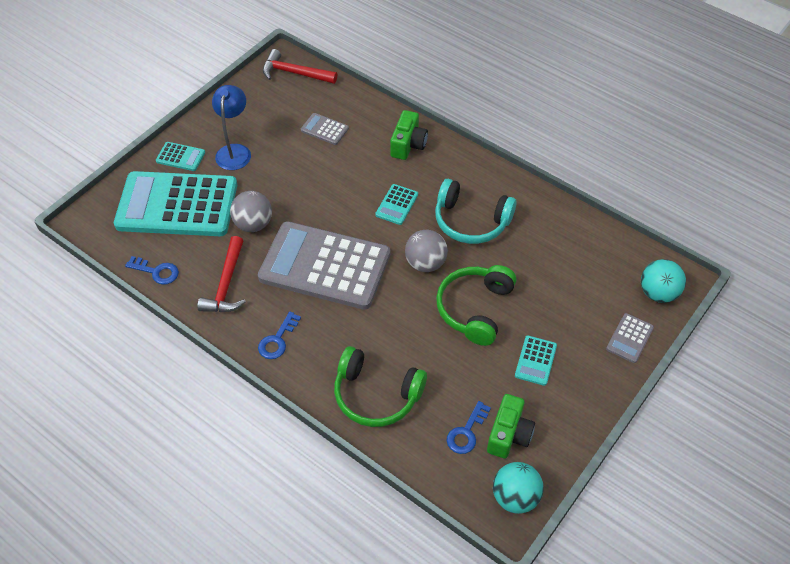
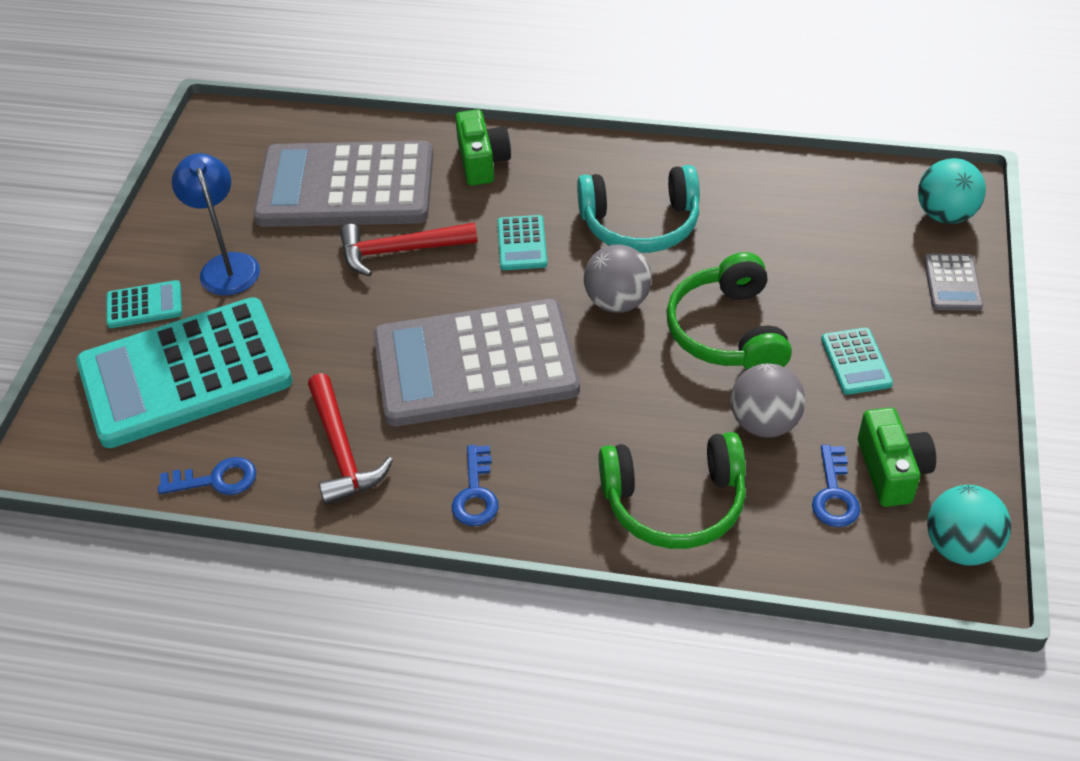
camera: 25 degrees left, 5 degrees down
(253, 224) = (326, 352): grey ball -> grey ball (764, 423)
(294, 73) = (247, 130): red hammer -> red hammer (399, 251)
(324, 129) = (346, 186): grey calculator -> grey calculator, size x2.50

